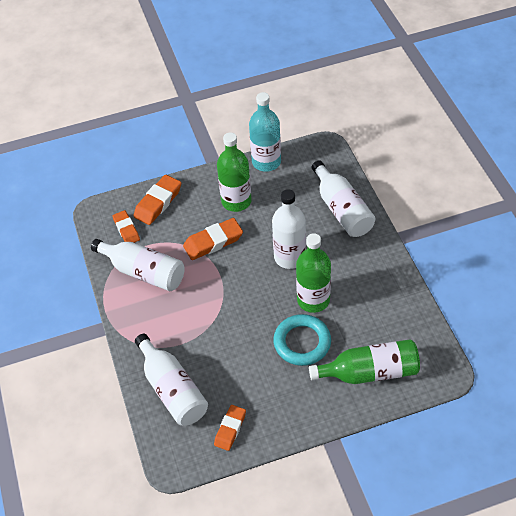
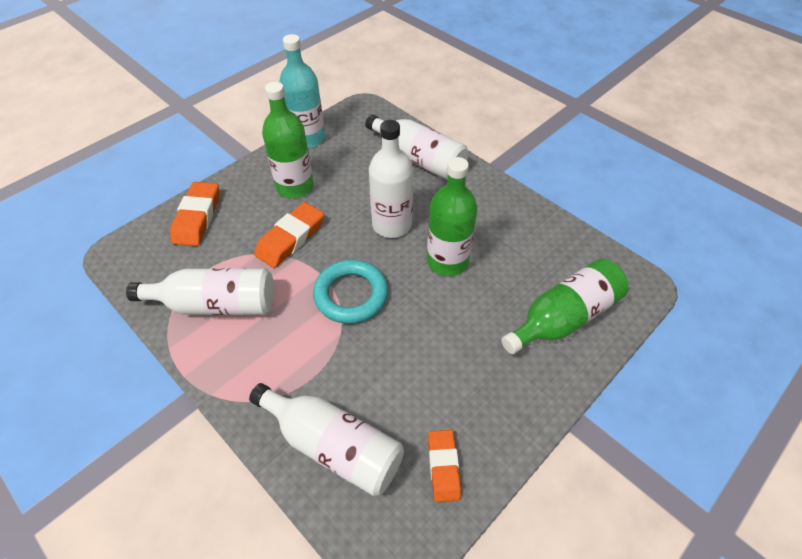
camera: 30 degrees left, 0 degrees up
(126, 229) = (168, 261): orange eraser -> none
(302, 342) = (465, 314): turquoise ring -> turquoise ring (351, 295)

